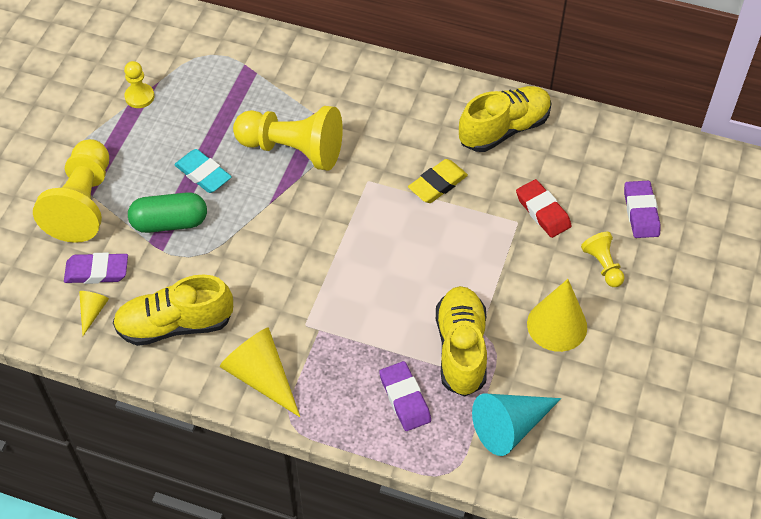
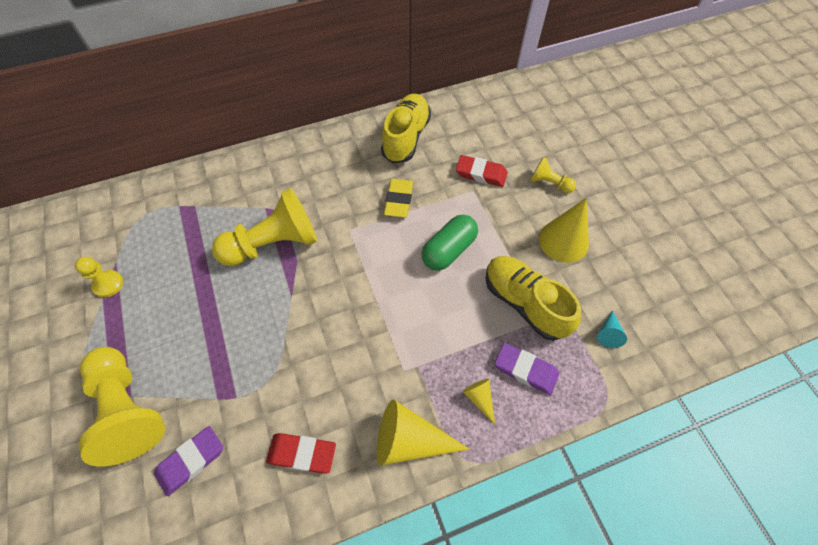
camera: 40 degrees left, 5 degrees up
(92, 311) = (217, 502): yellow cone -> yellow cone (479, 398)
(169, 222) = (222, 369): green capsule -> green capsule (448, 250)
(175, 325) = (302, 453): yellow shoe -> red eraser
(203, 174) = (217, 310): turquoise eraser -> none
(510, 426) = (608, 333): turquoise cone -> turquoise cone, size x0.50
(641, 212) = (535, 136): purple eraser -> none

